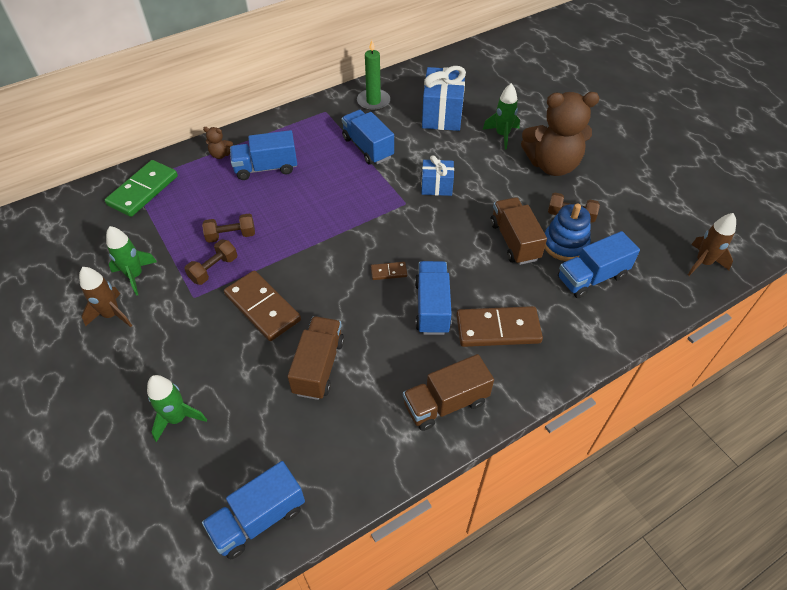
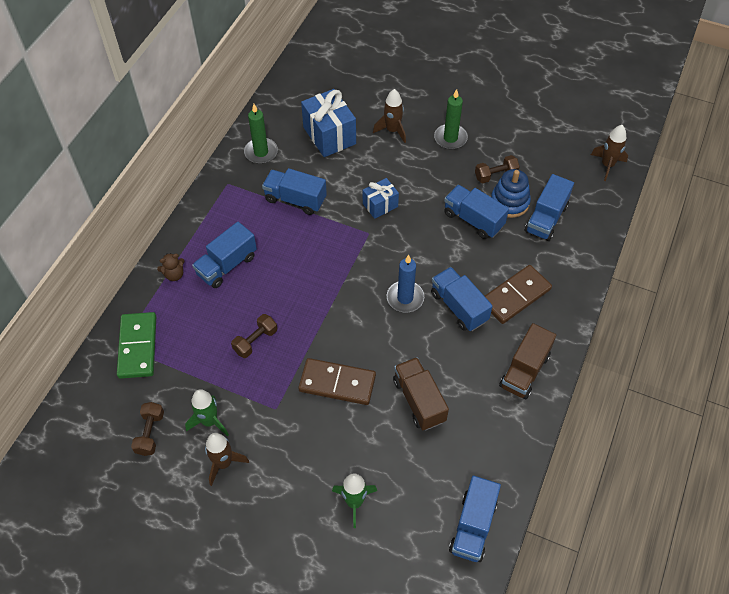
camera: 35 degrees left, 5 degrees up
(214, 269) = (269, 377): brown dumbbell -> brown dumbbell (150, 433)
(388, 272) = (405, 298): brown domino -> blue candle
(502, 135) = (392, 130): green rocket -> brown rocket
(514, 241) = (473, 220): brown truck -> blue truck
(552, 165) = (450, 138): brown teddy bear -> green candle

